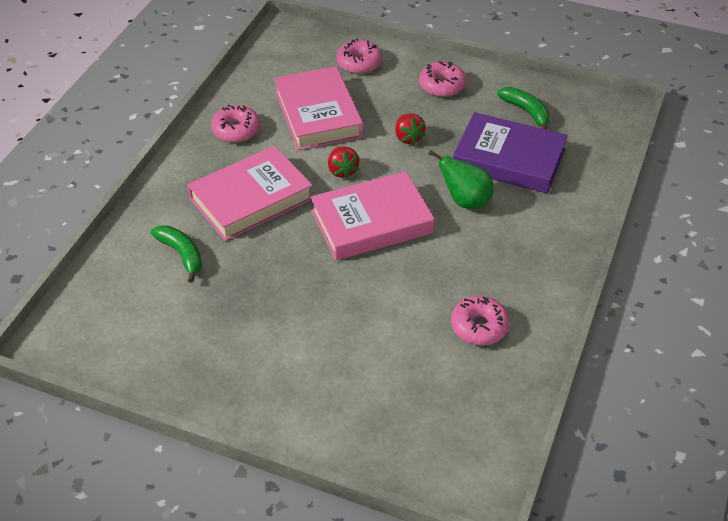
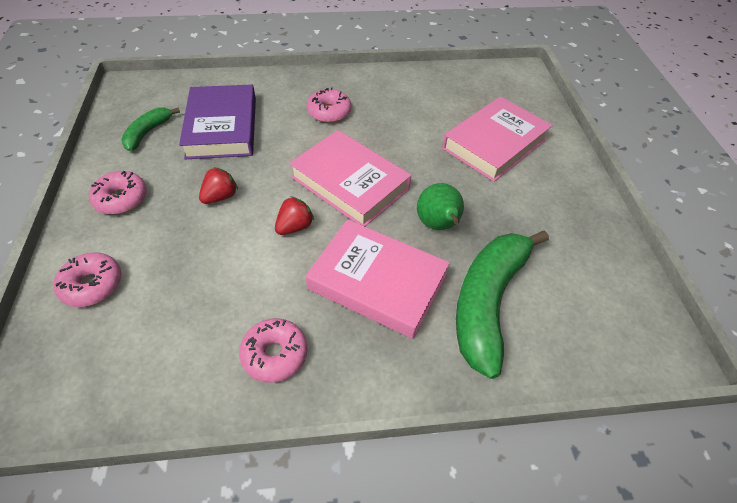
camera: 120 degrees left, 5 degrees up
(182, 254) = (488, 302): green banana -> green banana, size x1.95
(318, 114) = (210, 284): pink book -> pink book (495, 144)
(465, 201) = (289, 137): green pear -> green pear (438, 225)
(479, 327) = (411, 99): pink donut -> pink donut (329, 112)

